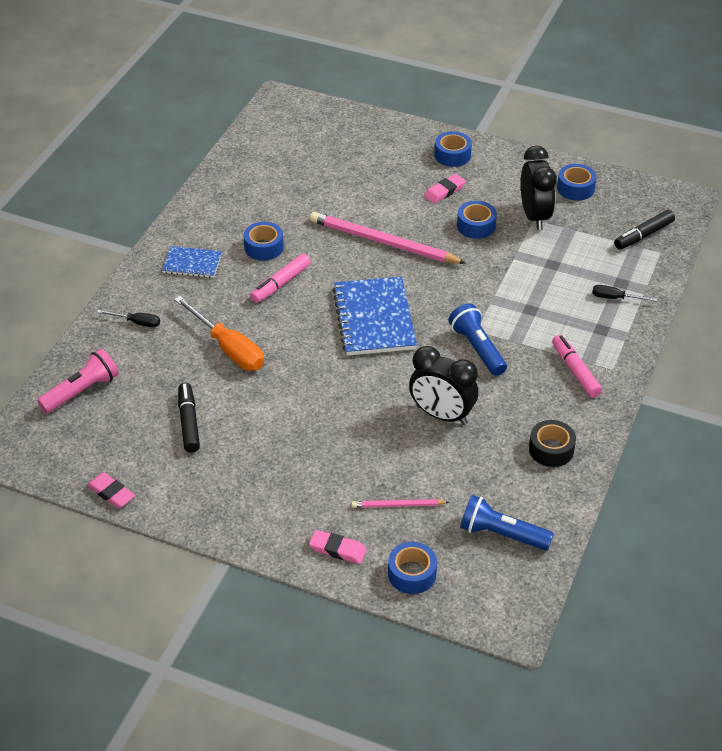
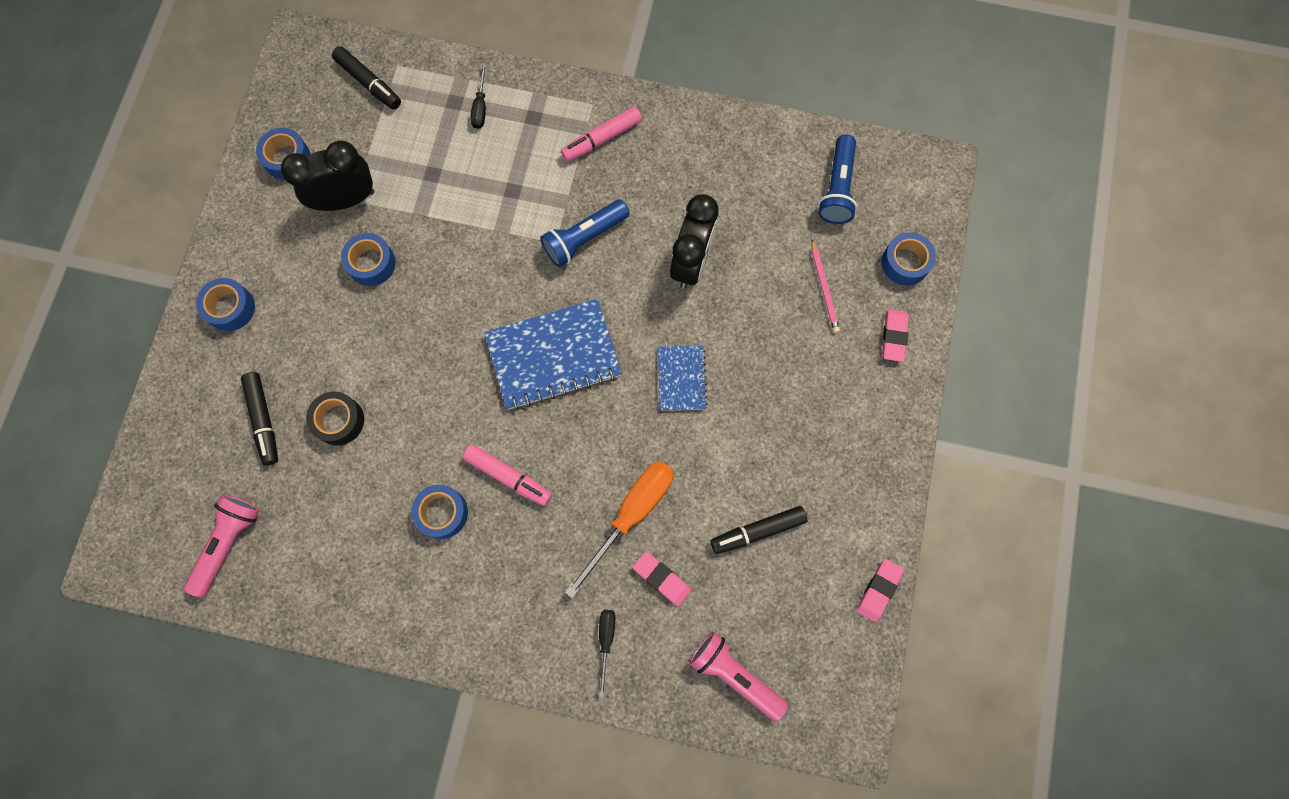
camera: 100 degrees left, 30 degrees up
(192, 263) = (486, 599): blue notebook -> blue notebook (681, 379)
(276, 147) = (228, 542): none -> pink flashlight
(361, 167) = (264, 420): none -> black marker
(383, 242) = (415, 367): pink pencil -> none
(444, 191) = (307, 308): pink eraser -> pink eraser (661, 578)
(551, 449) = (718, 153): black tape -> black tape (339, 421)

